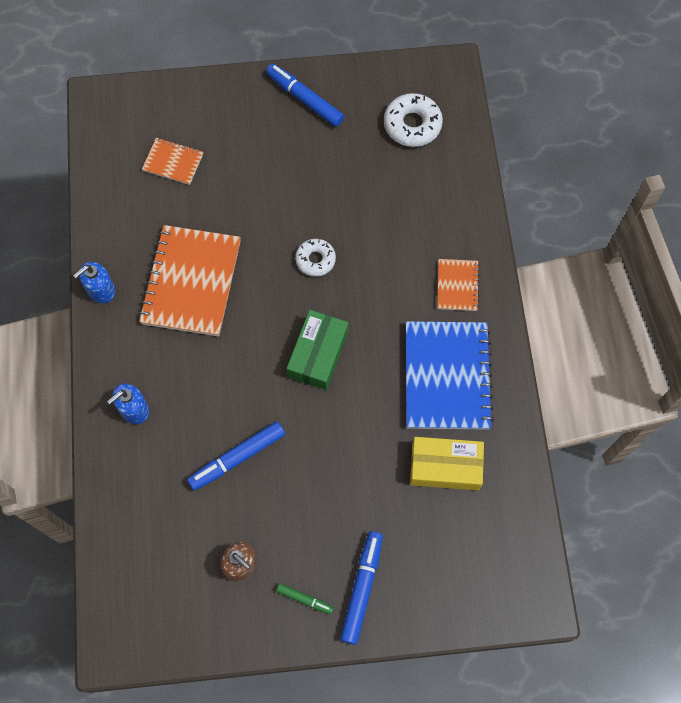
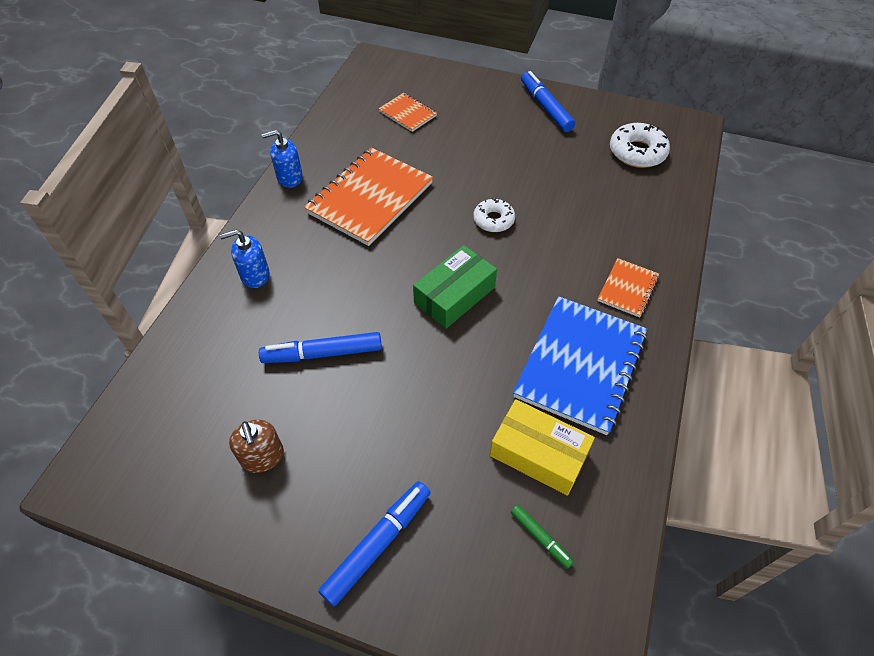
camera: 25 degrees right, 15 degrees down
(305, 599) = (307, 526): green marker -> green marker (540, 537)

